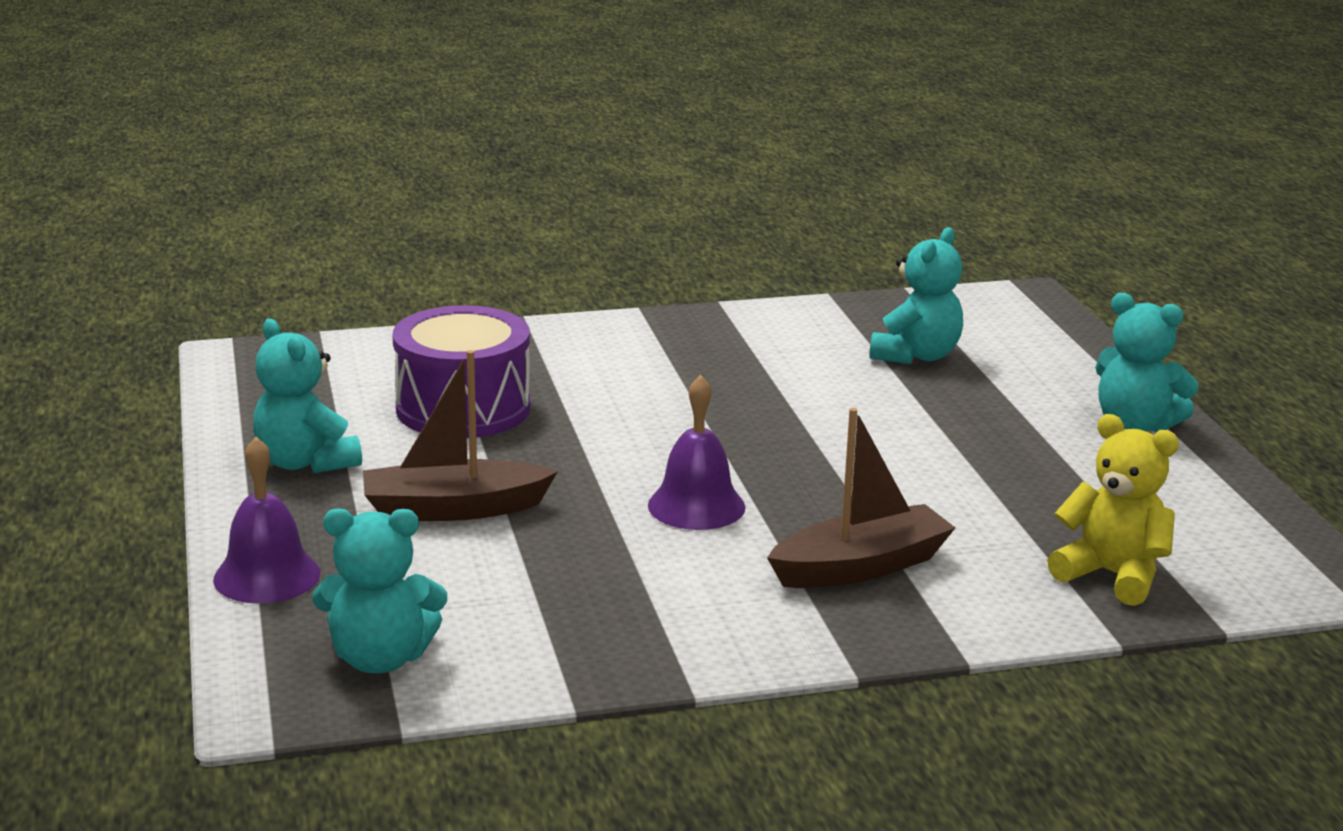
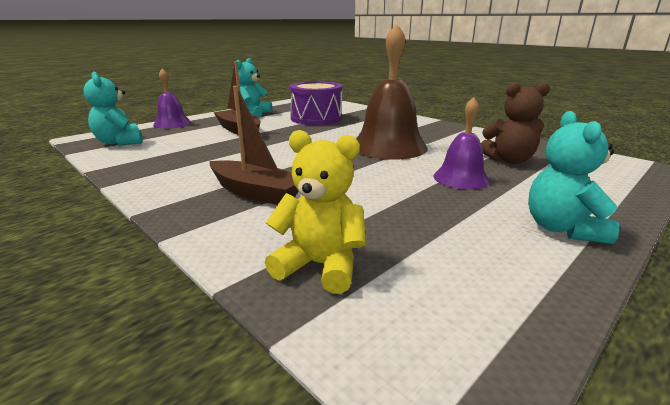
camera: 60 degrees right, 0 degrees up
(696, 506) = (282, 155): purple bell -> purple bell (461, 178)
(753, 408) = (388, 146): none -> brown bell
(916, 356) = (509, 160): turquoise teddy bear -> brown teddy bear
(1112, 575) = (320, 265): yellow teddy bear -> yellow teddy bear turned 75 degrees counterclockwise

